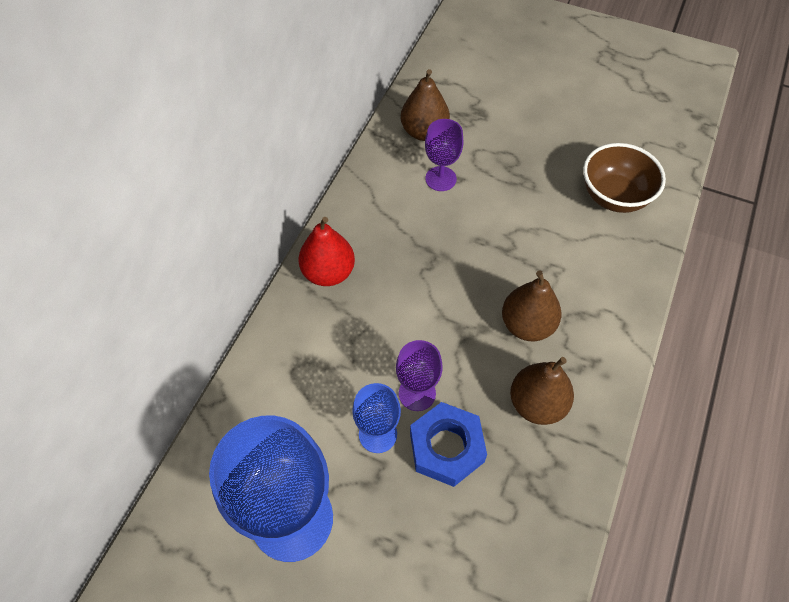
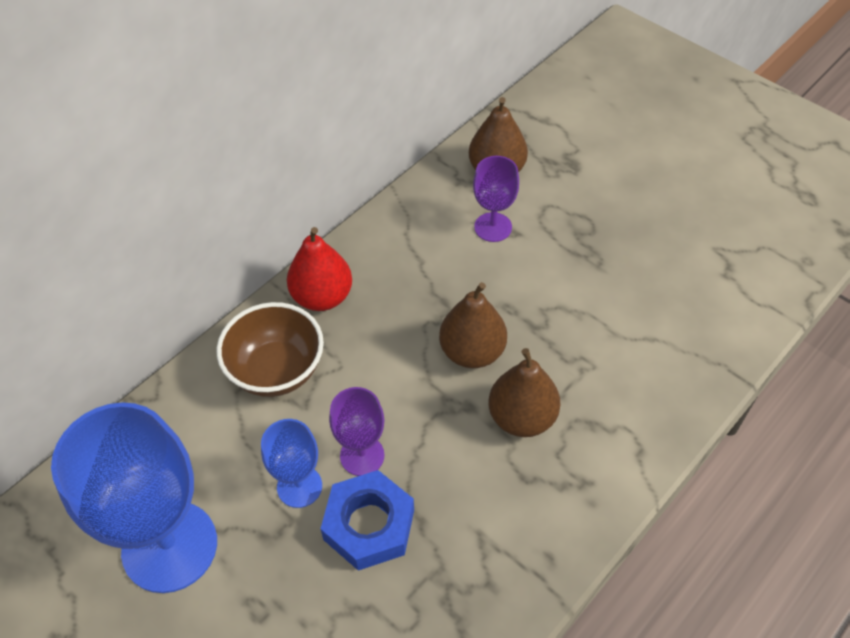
camera: 20 degrees right, 5 degrees down
(537, 404) = (494, 509): brown pear -> brown pear (472, 352)
(614, 196) = (694, 300): brown bowl -> brown bowl (276, 371)

